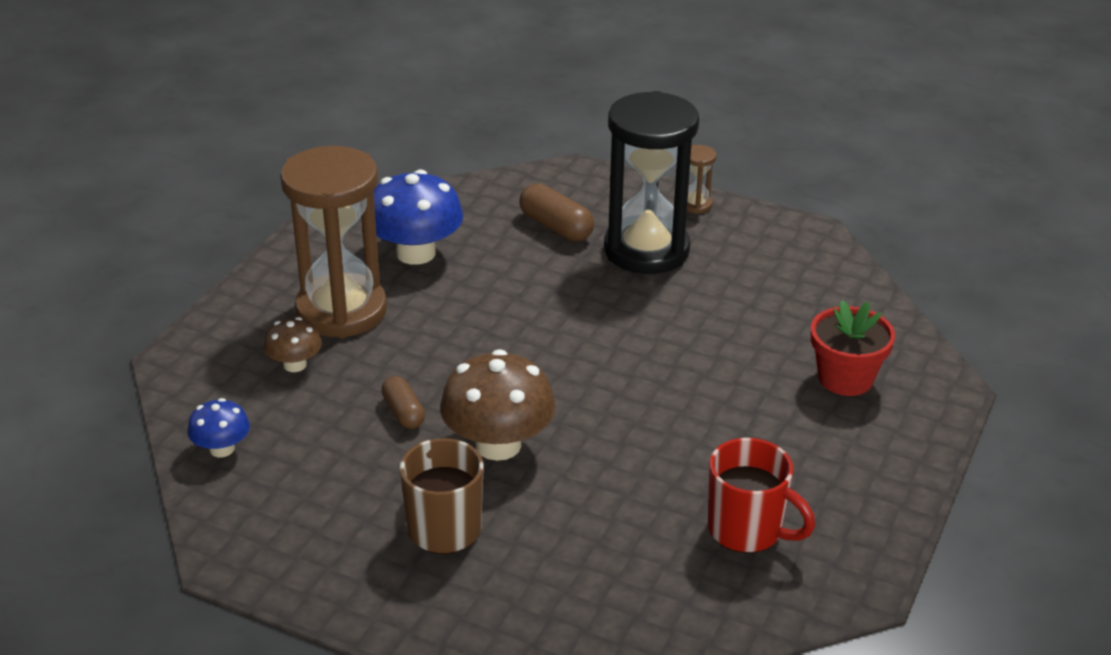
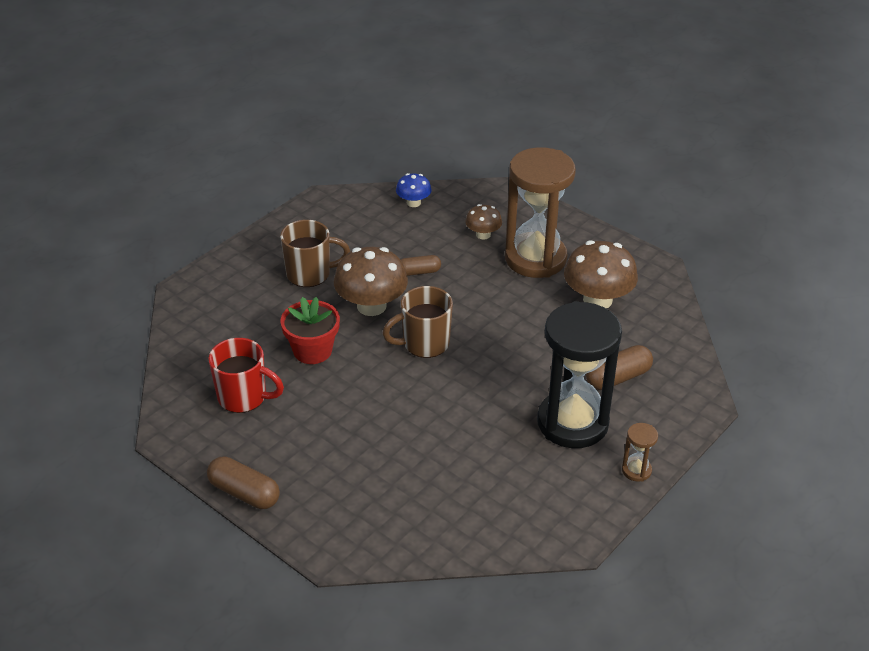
camera: 105 degrees right, 5 degrees up
(416, 253) = (597, 300): blue mushroom -> brown mushroom
(559, 381) = (424, 343): none -> brown mug
(747, 530) = (243, 397): red mug -> red mug turned 120 degrees counterclockwise
(845, 378) = (370, 494): red flower pot -> red flower pot (312, 350)
(911, 483) = (244, 493): none -> brown capsule

